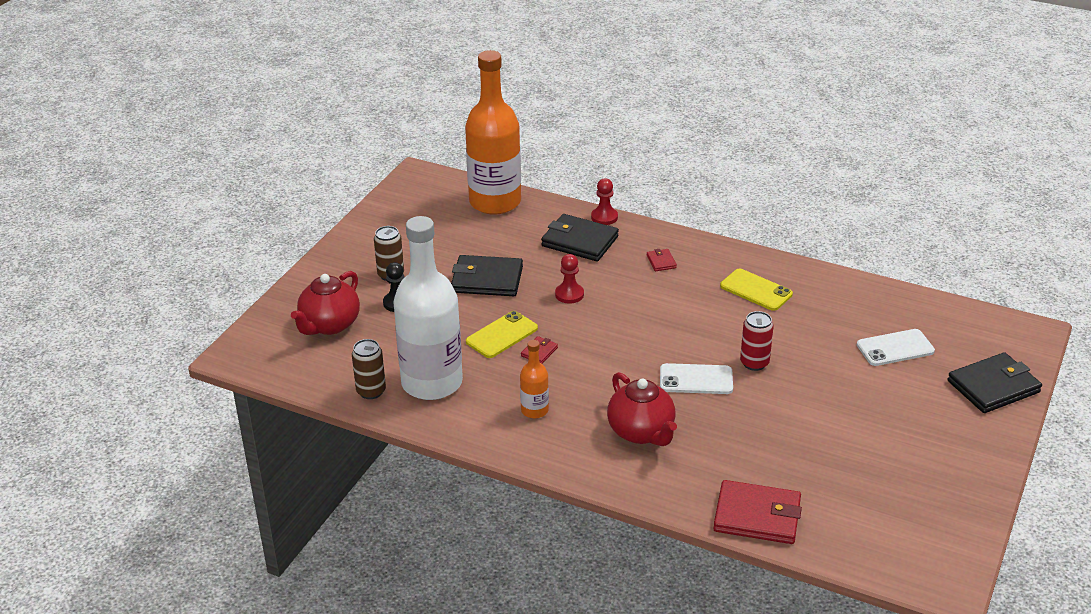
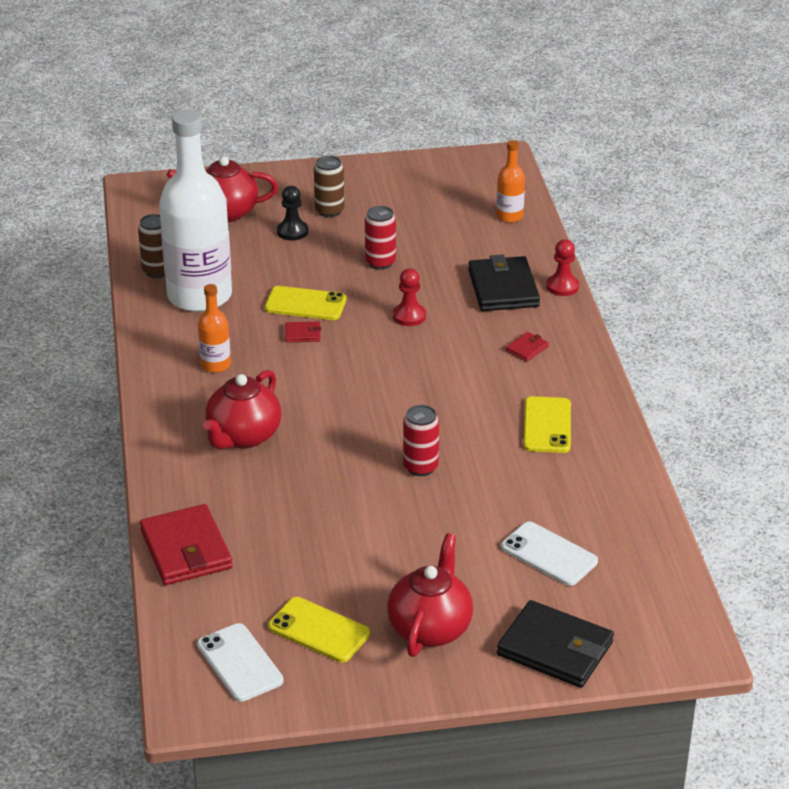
camera: 55 degrees right, 0 degrees up
(487, 279) = (380, 262): black wallet -> red can
(495, 202) = (509, 216): orange bottle -> orange bottle, size x0.44
(696, 379) = (355, 440): white phone -> white phone (240, 663)
(902, 485) = (319, 630): none -> yellow phone
(935, 431) = (430, 628): none -> red teapot

